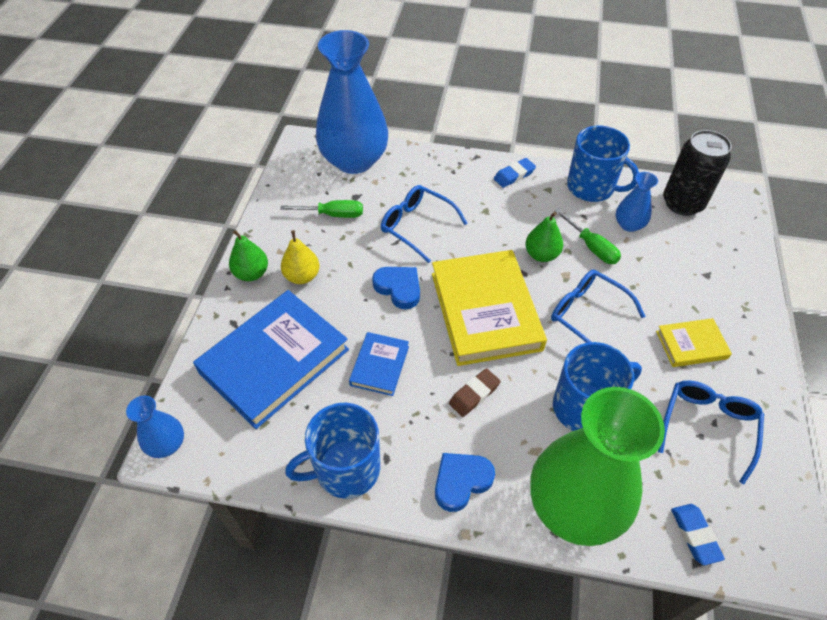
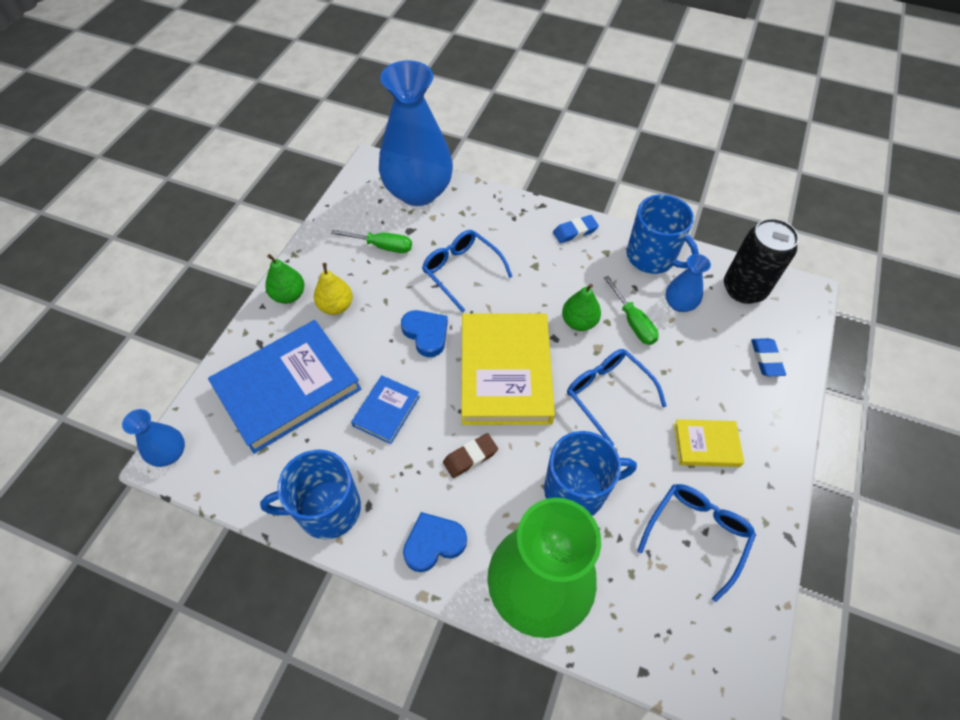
camera: 10 degrees right, 5 degrees up
(695, 535) = (649, 644): blue eraser -> blue eraser (766, 359)

